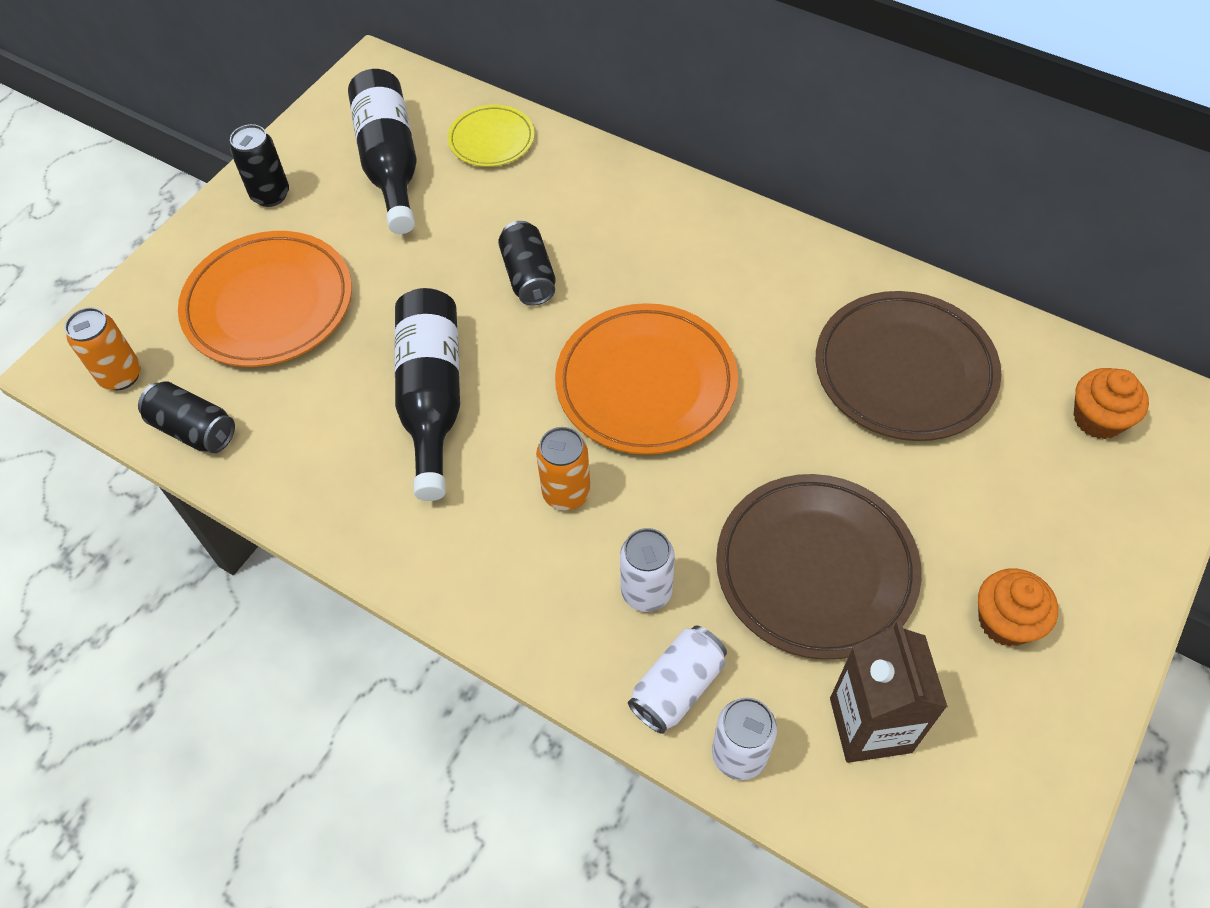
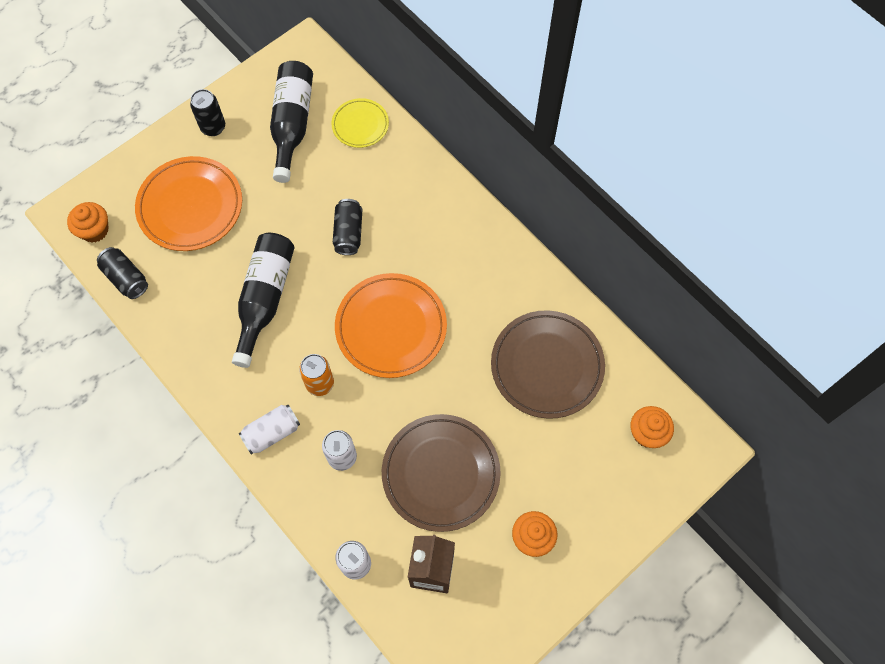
camera: 15 degrees right, 10 degrees up
(121, 375) = (94, 230): orange can -> orange cupcake
(677, 687) = (338, 517): white can -> white can (272, 433)

